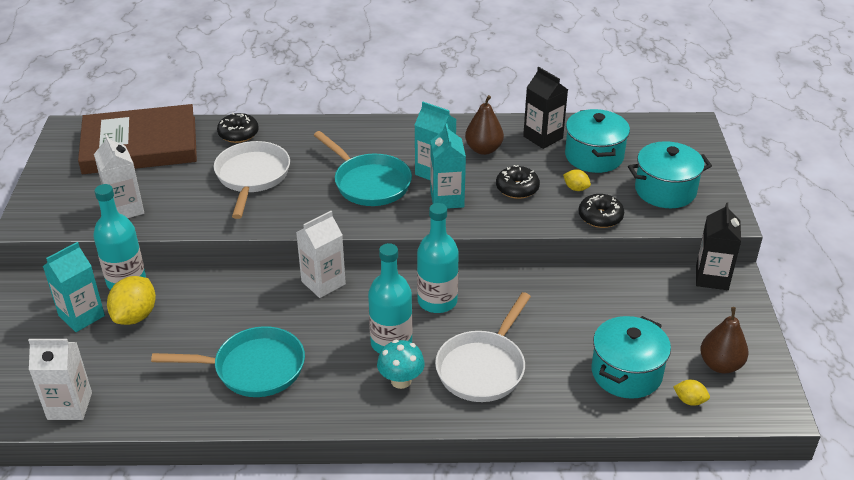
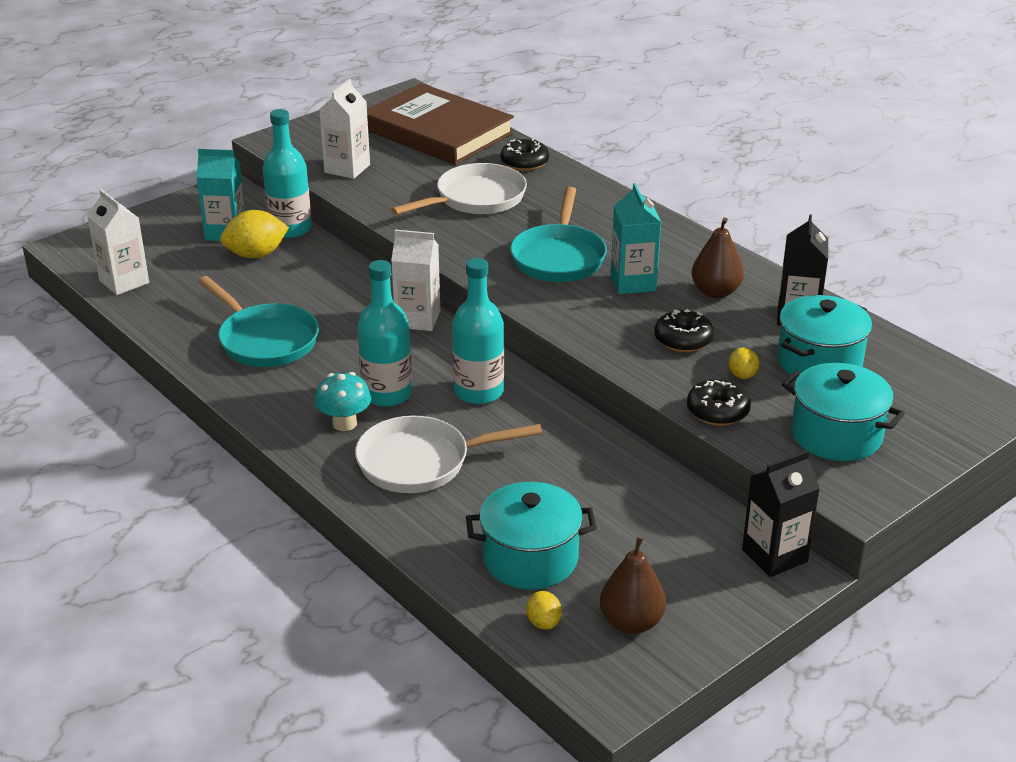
camera: 50 degrees right, 5 degrees down
(447, 199) = (601, 308): turquoise carton -> none

